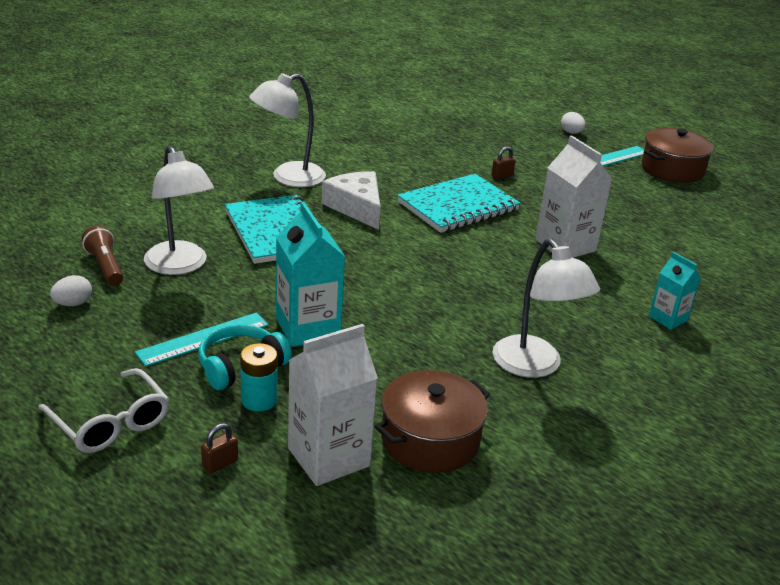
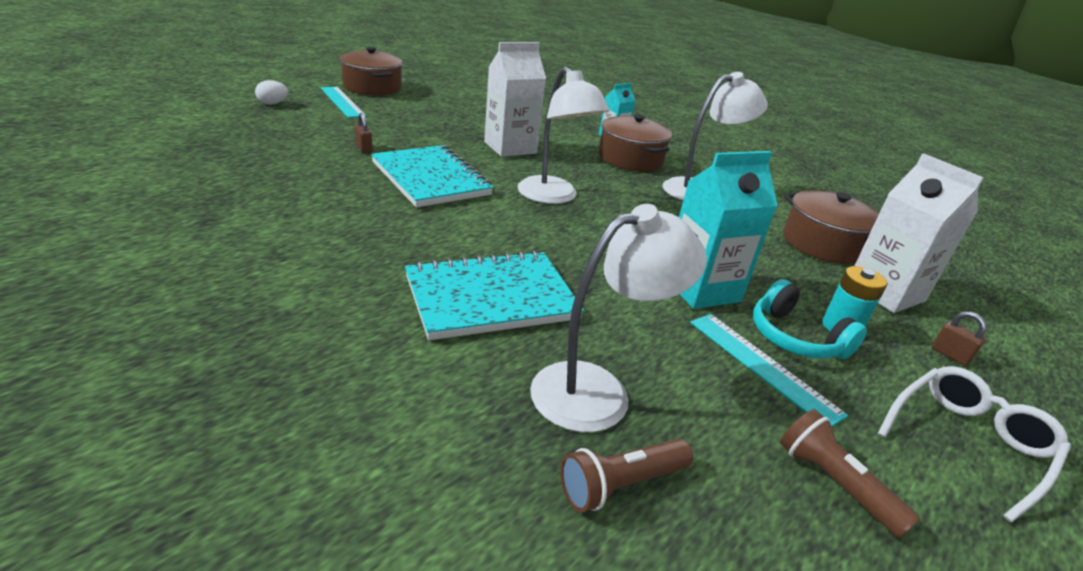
camera: 90 degrees left, 0 degrees up
(73, 304) = (749, 519): white egg -> none
(89, 342) = (834, 483): none -> brown flashlight
(288, 178) = (322, 278): white lamp -> white lamp (554, 197)
(357, 207) = (425, 235): white cheese -> none
(598, 324) = (630, 159): none -> brown pot

